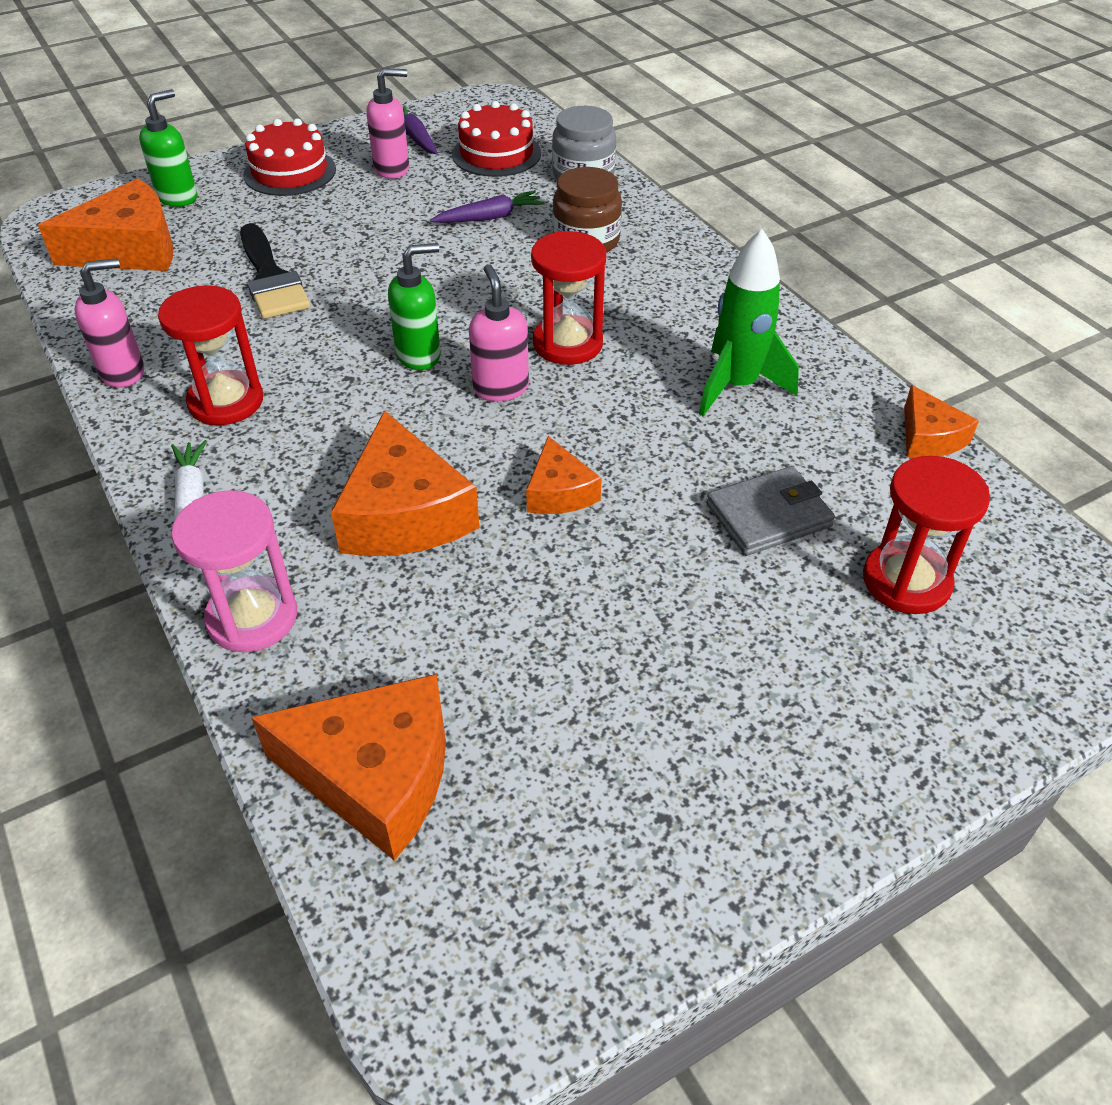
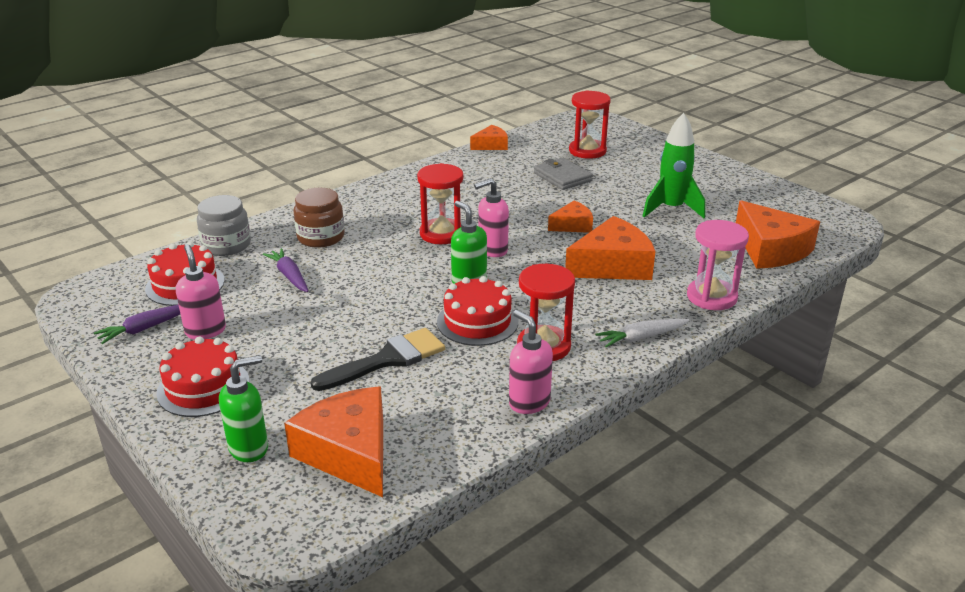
camera: 100 degrees left, 15 degrees down
(178, 197) = (249, 448): green soap dispenser -> green soap dispenser turned 120 degrees clockwise
(313, 352) = (477, 321): none -> red cake
(375, 775) = (770, 249): orange cheese -> orange cheese turned 150 degrees clockwise
(737, 386) = (467, 186): green rocket -> green rocket (671, 209)

